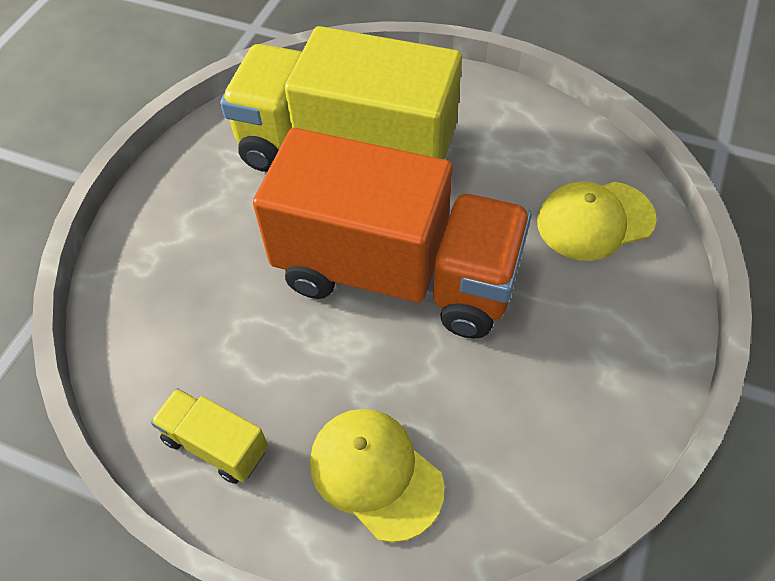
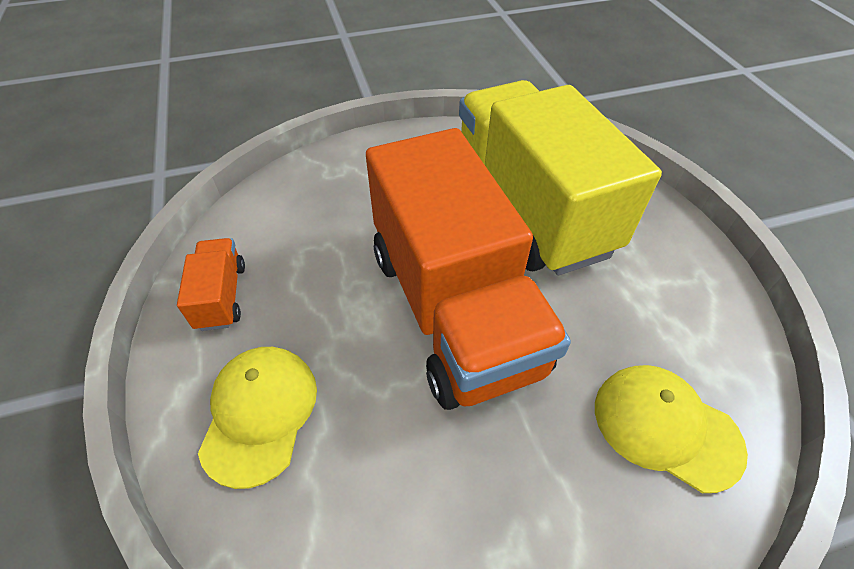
camera: 50 degrees right, 5 degrees down
(216, 444) = (221, 296): yellow truck -> orange truck

